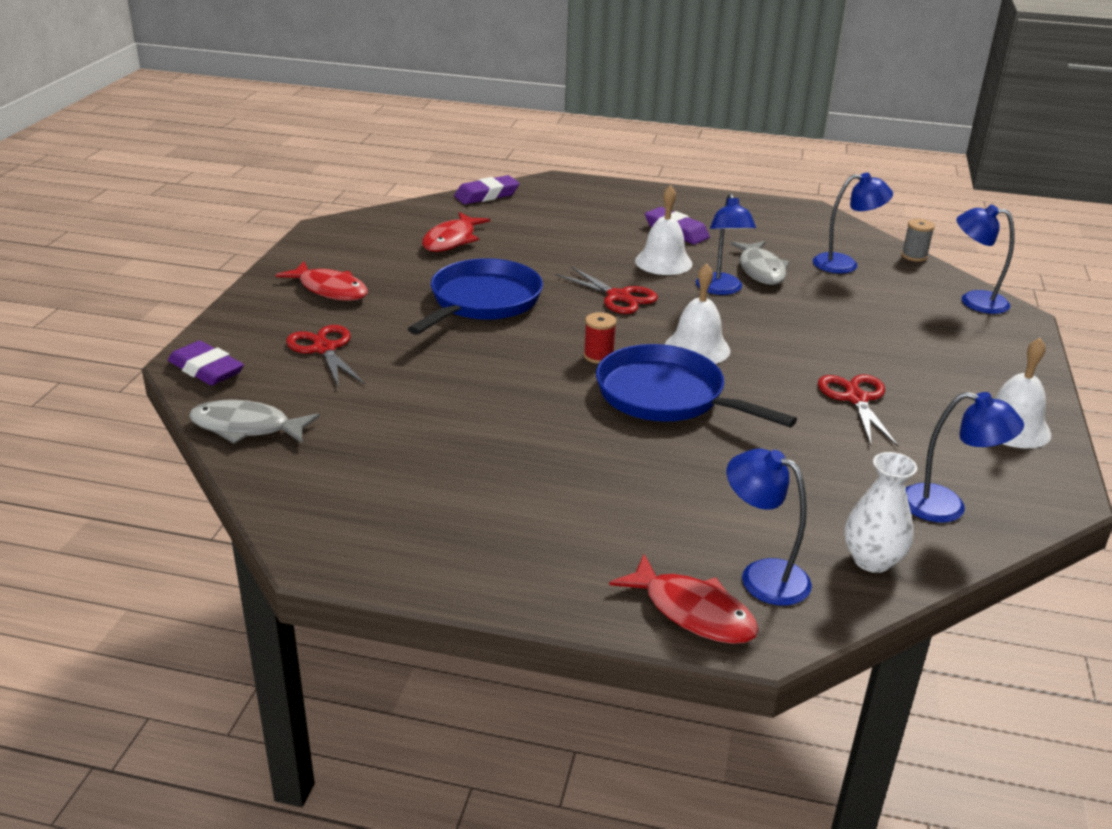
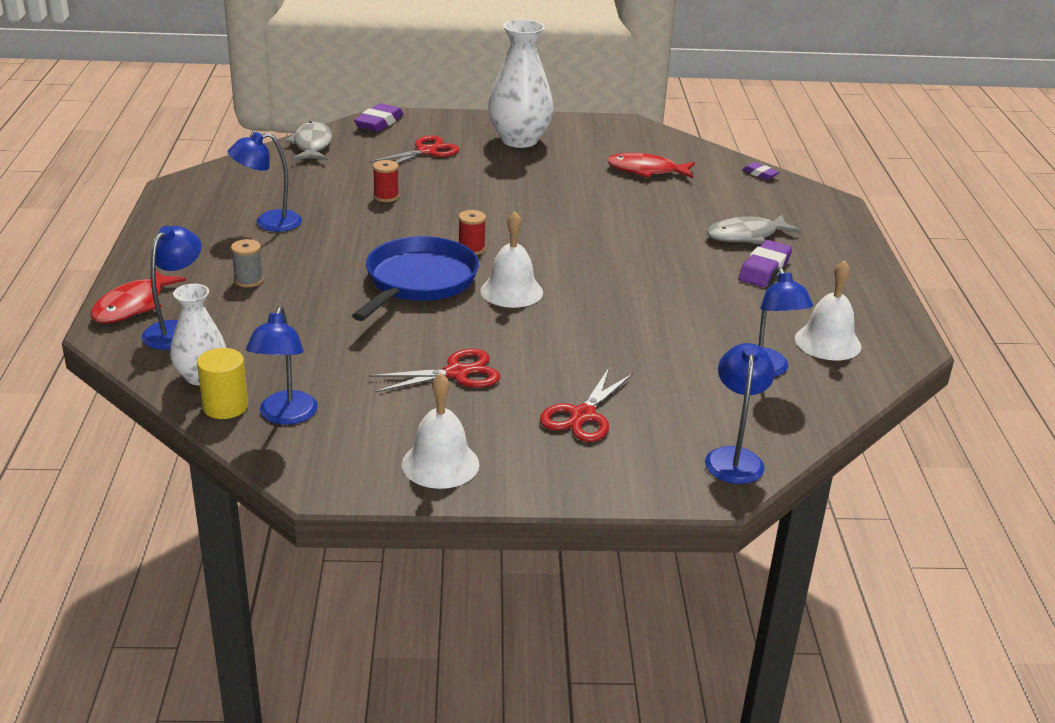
camera: 75 degrees right, 0 degrees up
(330, 290) = (519, 140): red fish -> white vase
(443, 391) = (386, 197): none -> red spool
(482, 302) = (538, 195): blue pan -> none
(486, 195) = (760, 174): purple eraser -> purple eraser, size x0.57
(618, 297) = (589, 250): red scissors -> red scissors (583, 415)
(663, 262) = (682, 266): white bell -> white bell (827, 342)
(721, 289) = (642, 298): blue lamp -> blue lamp (268, 223)
(761, 270) = (707, 319): grey fish -> grey fish (746, 236)
(914, 256) = (833, 419): grey spool -> grey spool (249, 280)
(933, 546) = (225, 406): none -> yellow cylinder

